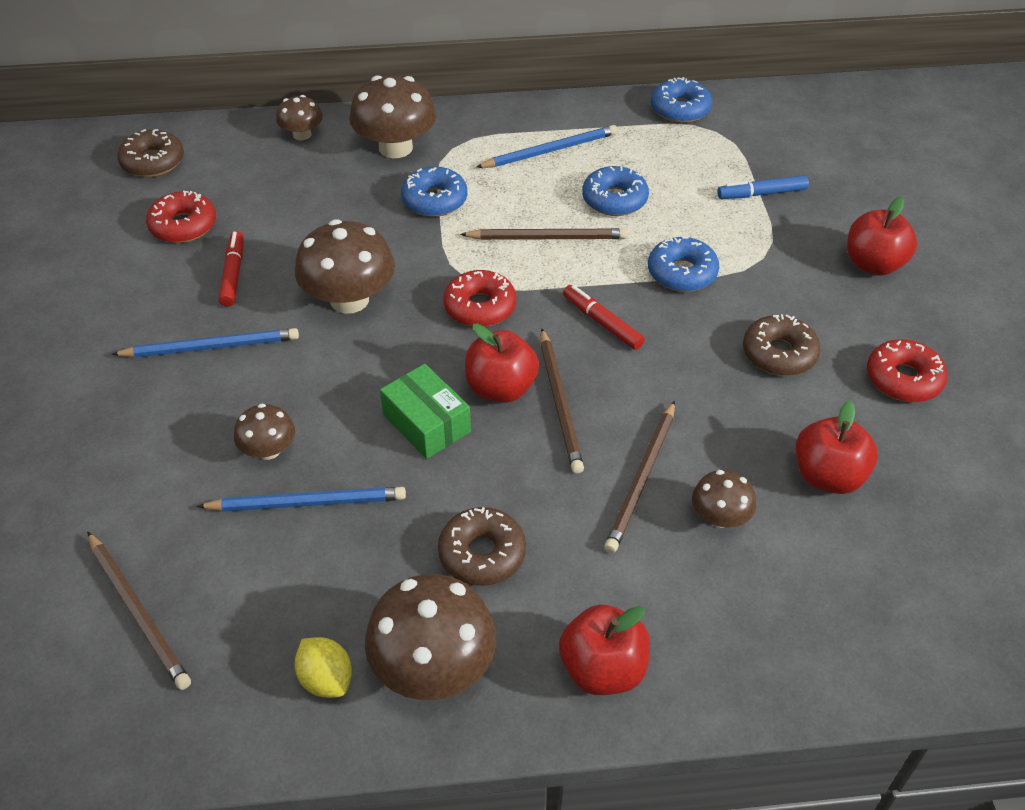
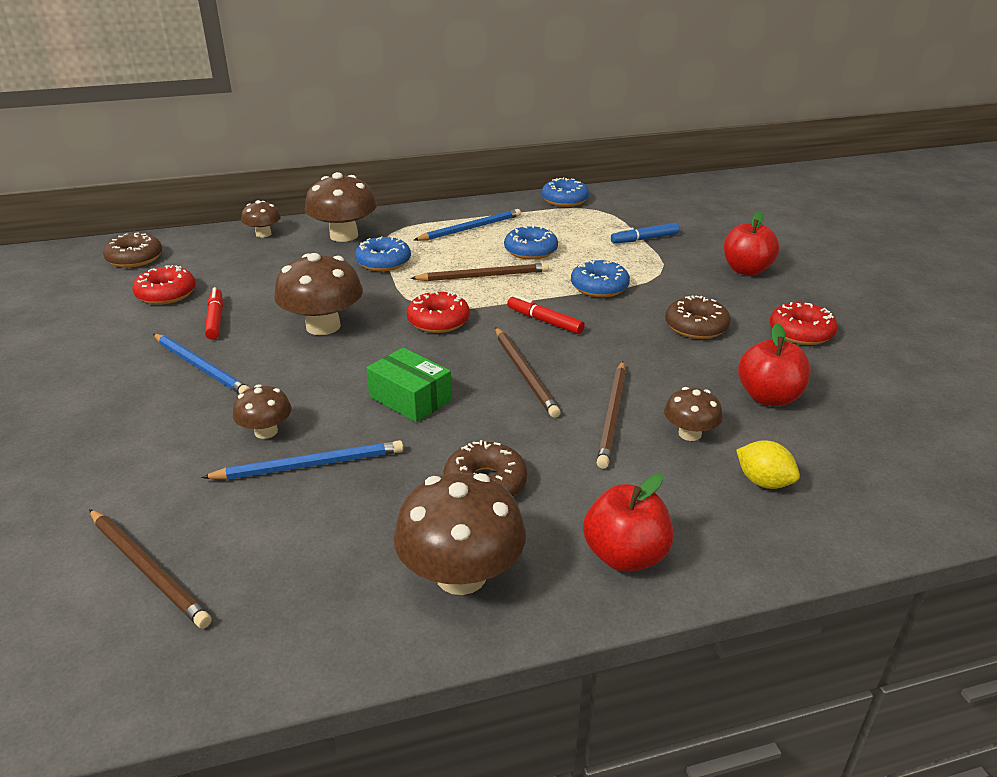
camera: 10 degrees left, 15 degrees down
(211, 347) = (201, 367): blue pencil -> blue pencil turned 60 degrees clockwise
(326, 679) = (354, 600): yellow lemon -> yellow lemon (763, 482)
(501, 388) = (470, 369): red apple -> none

